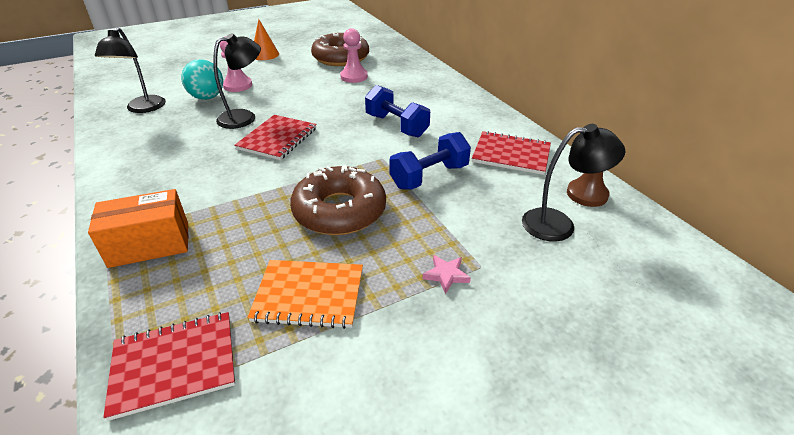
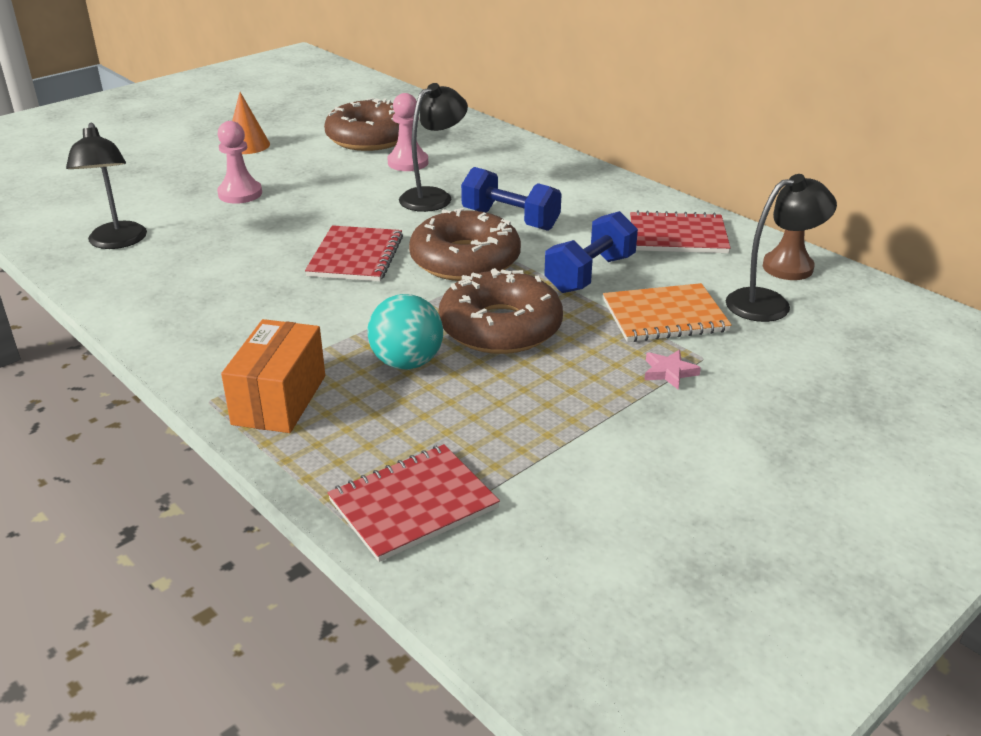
camera: 15 degrees left, 5 degrees down
(150, 244) = (279, 400): orange box -> orange box turned 45 degrees counterclockwise
(207, 97) = (206, 215): turquoise ball -> turquoise ball (407, 363)
(244, 117) = (286, 235): black lamp -> black lamp (434, 196)
(309, 295) = (523, 416): orange notebook -> orange notebook (665, 316)
(347, 152) = (465, 260): none -> brown donut

